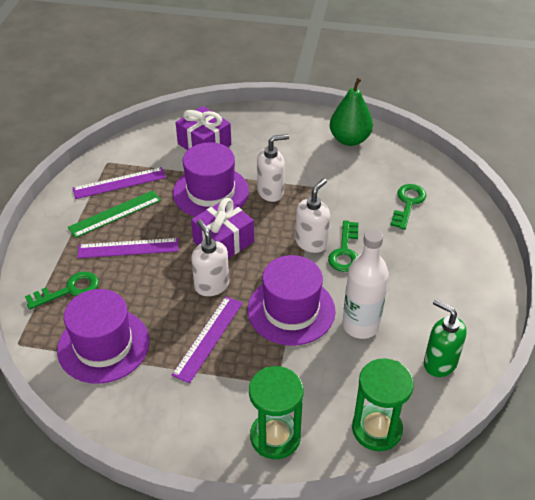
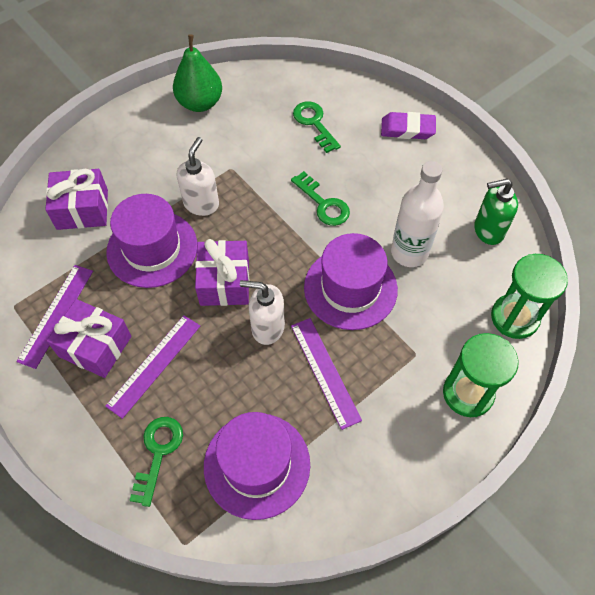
camera: 50 degrees left, 15 degrees up
(115, 213) = (95, 346): green ruler -> purple gift
(311, 243) = (291, 219): white soap dispenser -> none
(472, 256) = (407, 129): none -> purple eraser

